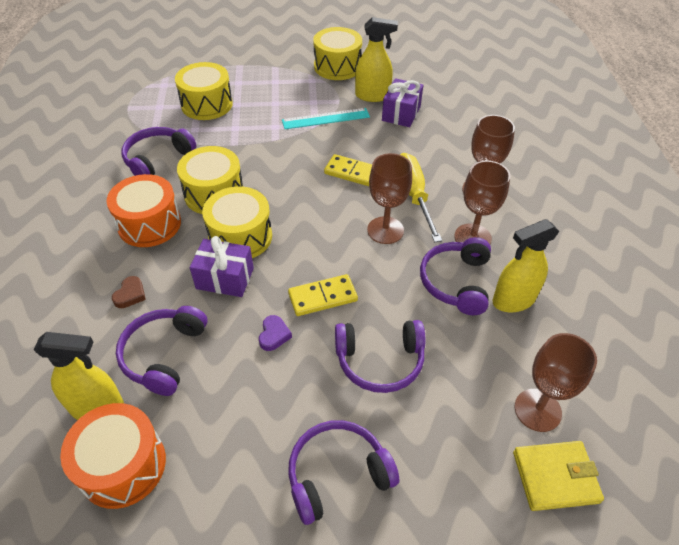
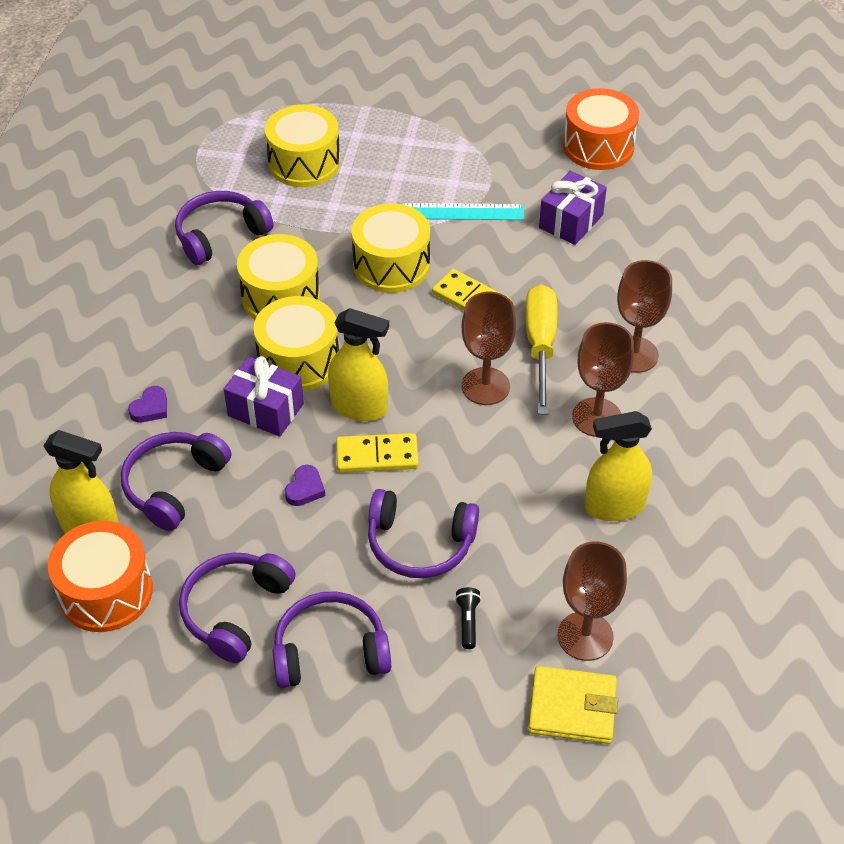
camera: 15 degrees right, 0 degrees up
(130, 295) = (150, 408): brown heart -> purple heart
(149, 224) = (191, 323): orange drum -> orange drum (598, 146)
(337, 67) = (506, 130): yellow drum -> yellow drum (391, 265)
(372, 96) = (540, 186): yellow spray bottle -> yellow spray bottle (359, 407)
(441, 419) = (467, 621): none -> black flashlight
(456, 282) = (550, 470): purple headphones -> purple headphones (235, 610)

